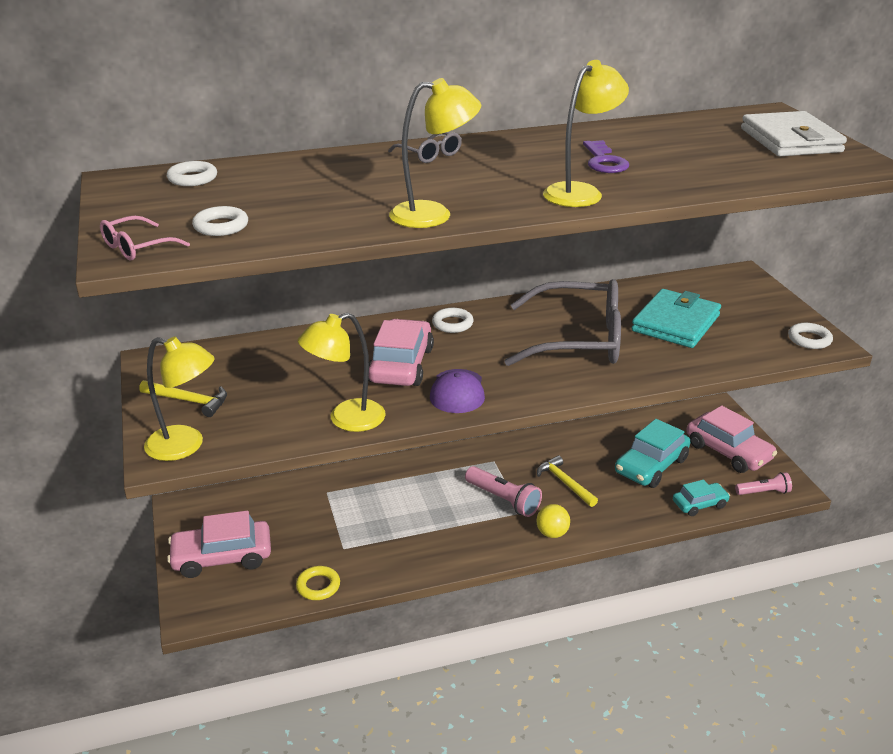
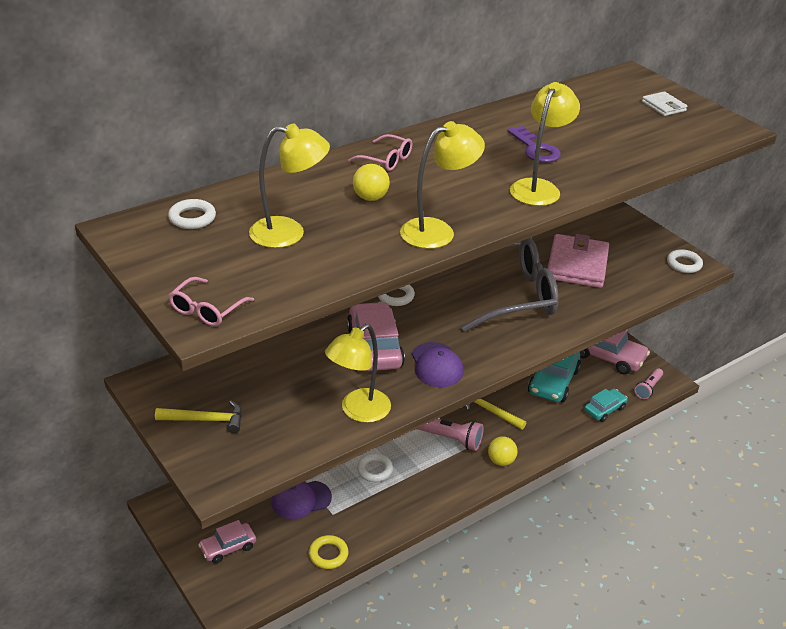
camera: 20 degrees left, 5 degrees up
(185, 446) = (231, 467): yellow lamp -> yellow lamp (289, 233)
(221, 226) = (264, 272): white ring -> white ring (374, 470)
(222, 557) = (228, 547): pink car -> pink car, size x0.59
(318, 528) = (301, 500): none -> purple cap
(385, 182) = (370, 198): none -> yellow ball
(430, 155) = (386, 160): grey glasses -> pink glasses
(676, 323) = (577, 265): turquoise wallet -> pink wallet
(764, 492) = (648, 388): pink flashlight -> pink flashlight turned 150 degrees clockwise
(790, 140) = (663, 106): white wallet -> white wallet, size x0.49

